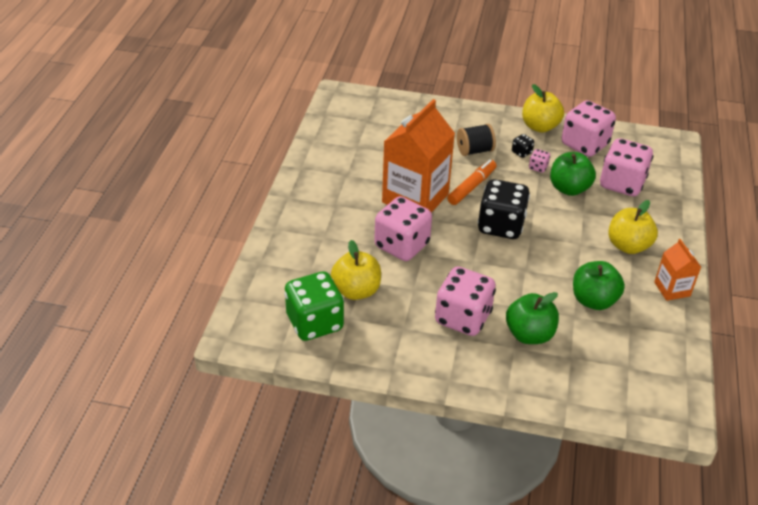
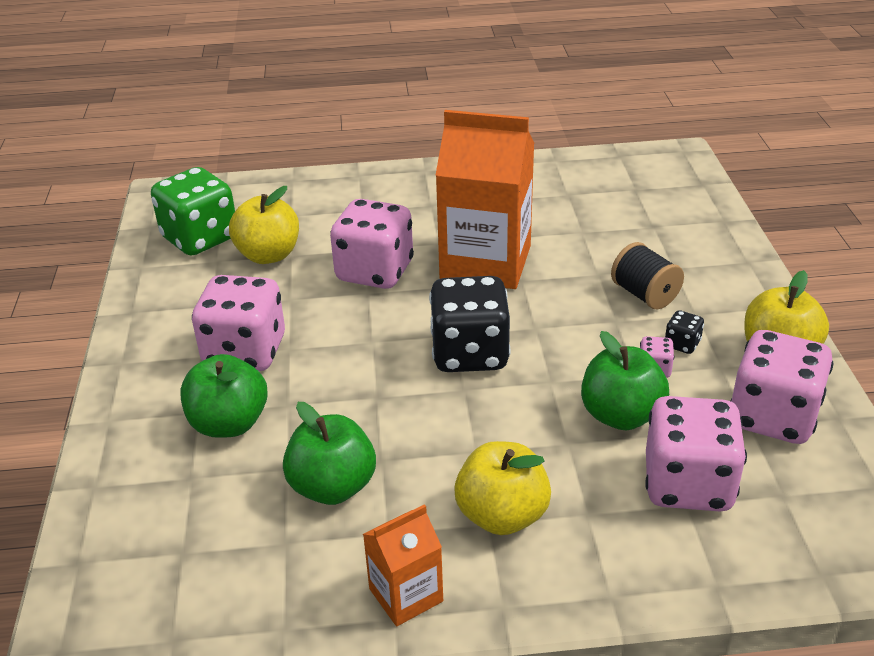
camera: 75 degrees right, 5 degrees down
(471, 187) = (548, 308): orange marker -> none

